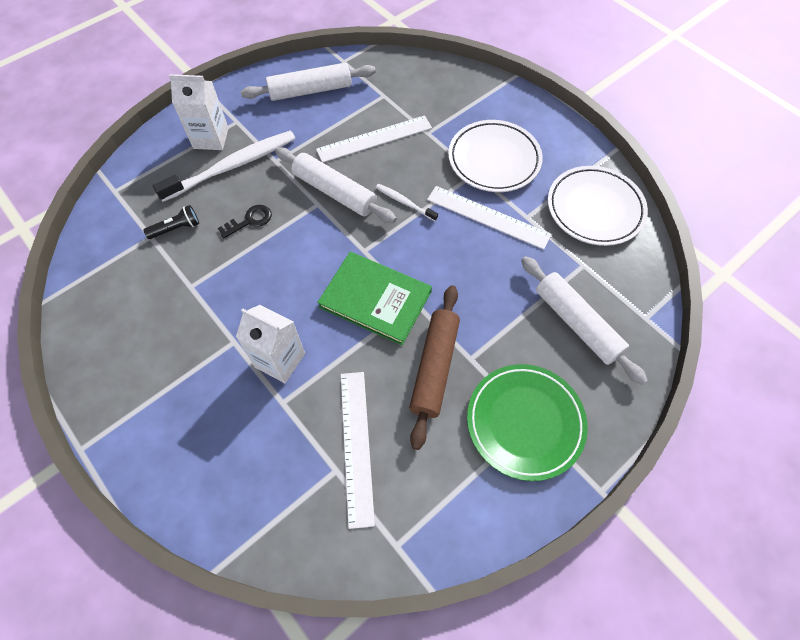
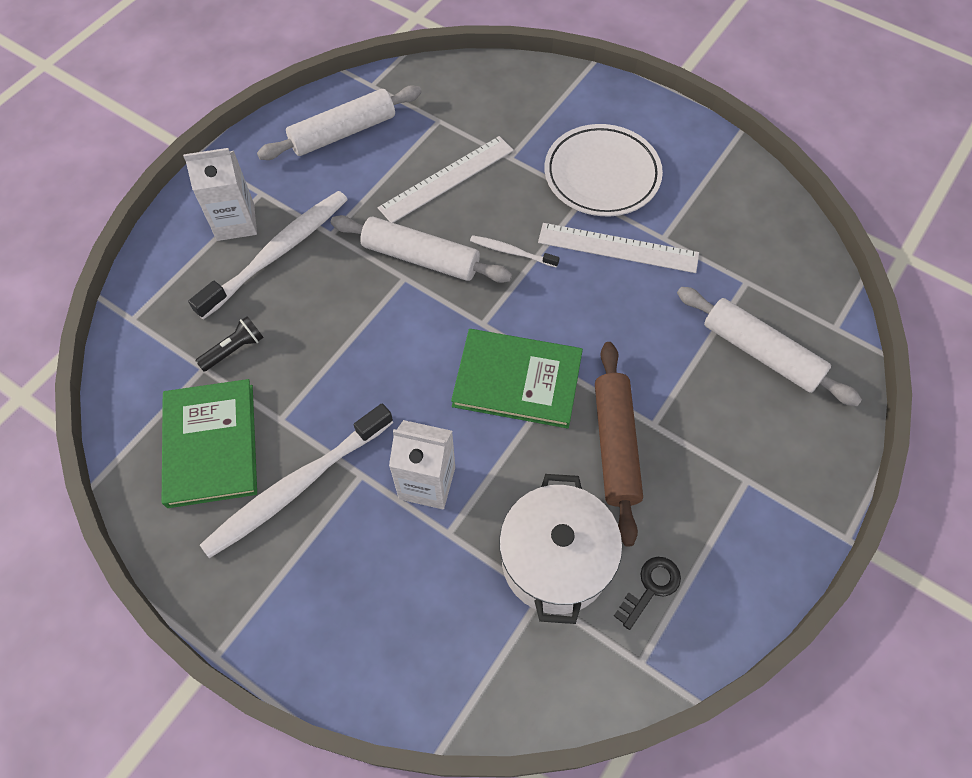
camera: 15 degrees left, 0 degrees up
(135, 293) = (211, 444): none -> green book
(183, 339) = (296, 486): none -> white toothbrush
(250, 220) = (326, 318): black key -> black key (651, 587)
(356, 445) = (555, 560): white ruler -> white pot
(525, 422) = (739, 483): green plate -> none
(594, 209) = (739, 210): white plate -> none

